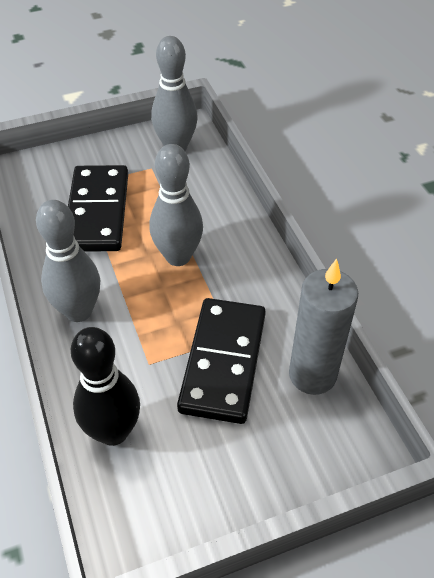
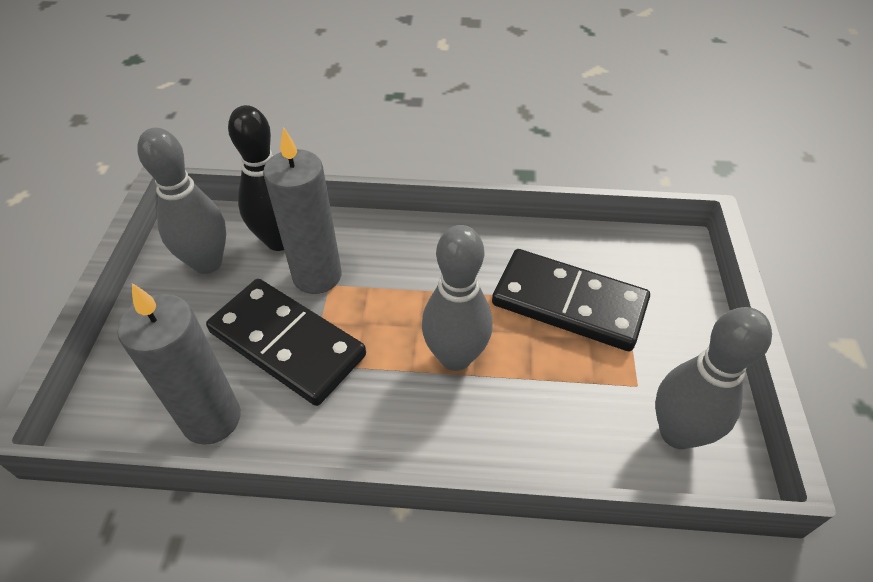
camera: 115 degrees right, 0 degrees up
(78, 311) = (426, 251): grey bowling pin -> grey bowling pin (207, 263)
(143, 377) = (317, 276): none -> grey candle

